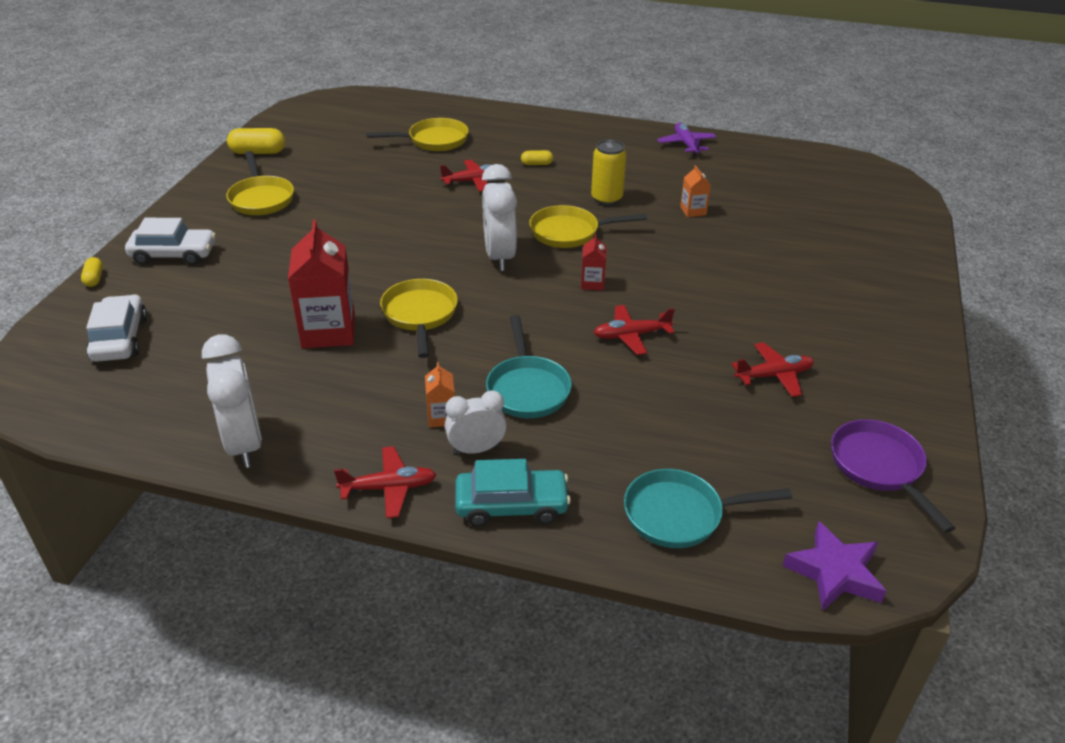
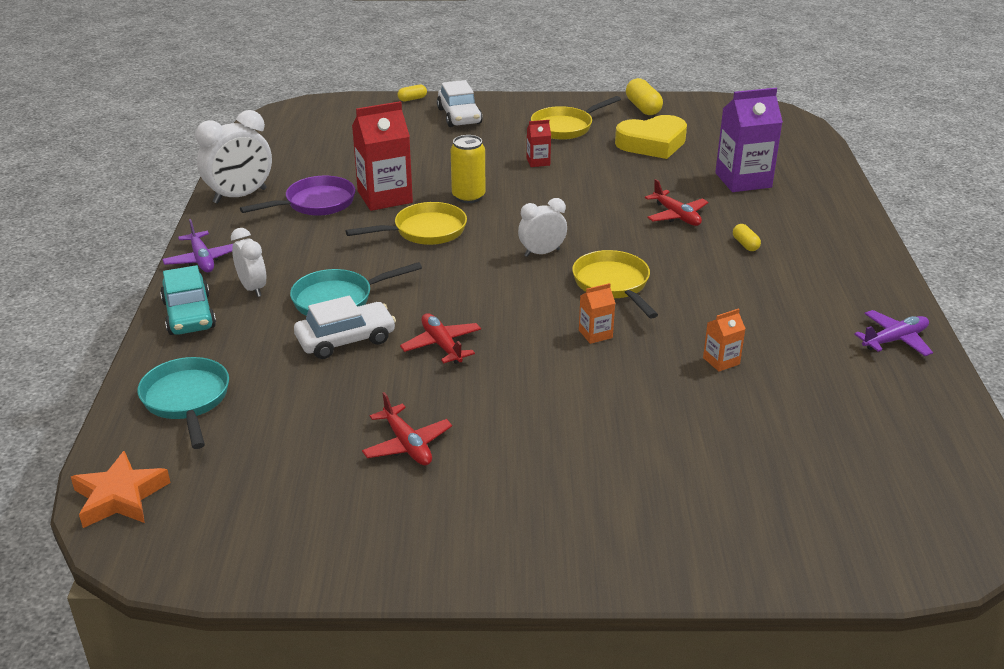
camera: 75 degrees right, 5 degrees down
(120, 339) = (344, 126): white car -> white car (346, 340)
(335, 163) = (652, 143): none -> yellow heart
(389, 488) = (202, 260): red plane -> purple plane
(434, 140) = (743, 180): yellow pan -> purple carton
(441, 417) = (289, 266): orange carton -> orange carton (595, 334)
(499, 256) = (542, 253): white clock -> white clock, size x0.62
(592, 283) = (523, 311): red carton -> red carton (538, 162)
(606, 198) = (703, 298): yellow can -> yellow can (468, 197)
(834, 572) = (120, 497): purple star -> orange star
(879, 467) = (271, 527): purple pan -> purple pan (316, 203)

